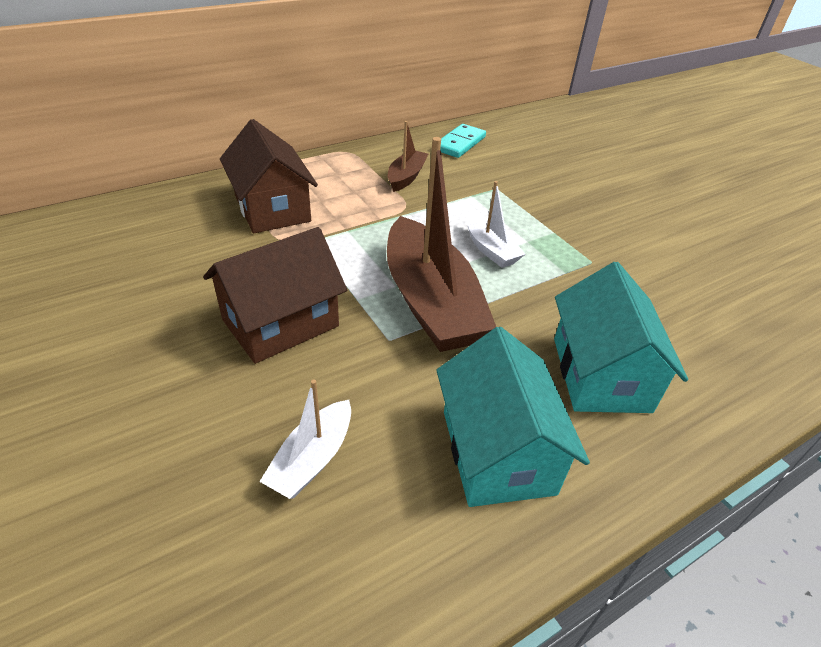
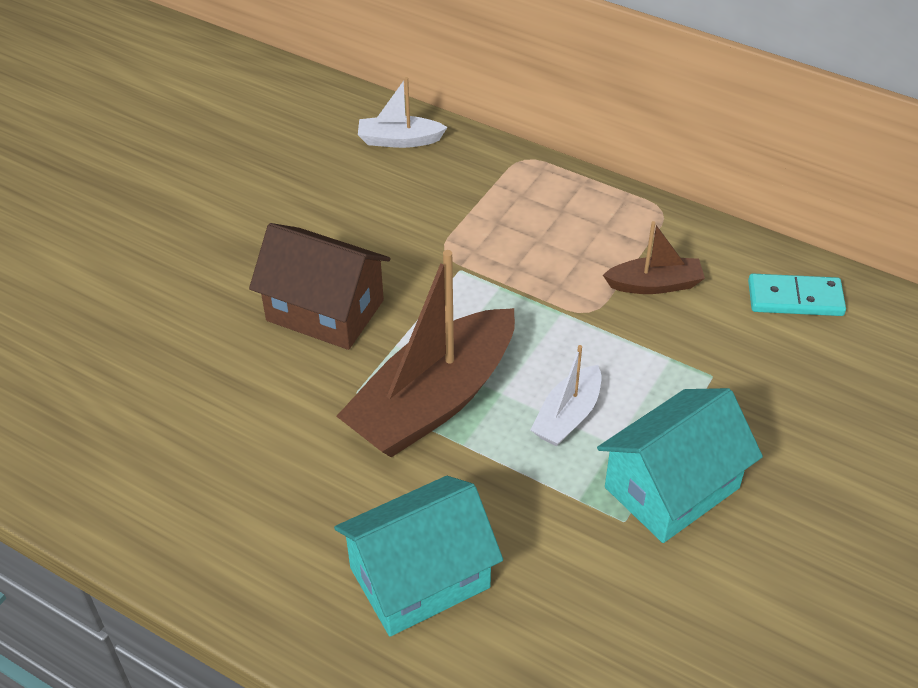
camera: 65 degrees right, 5 degrees up
(272, 208) = (489, 214): brown house -> none
(312, 459) = (191, 406): white boat -> white boat (399, 140)
(497, 451) = (266, 523): turquoise house -> turquoise house (672, 488)

